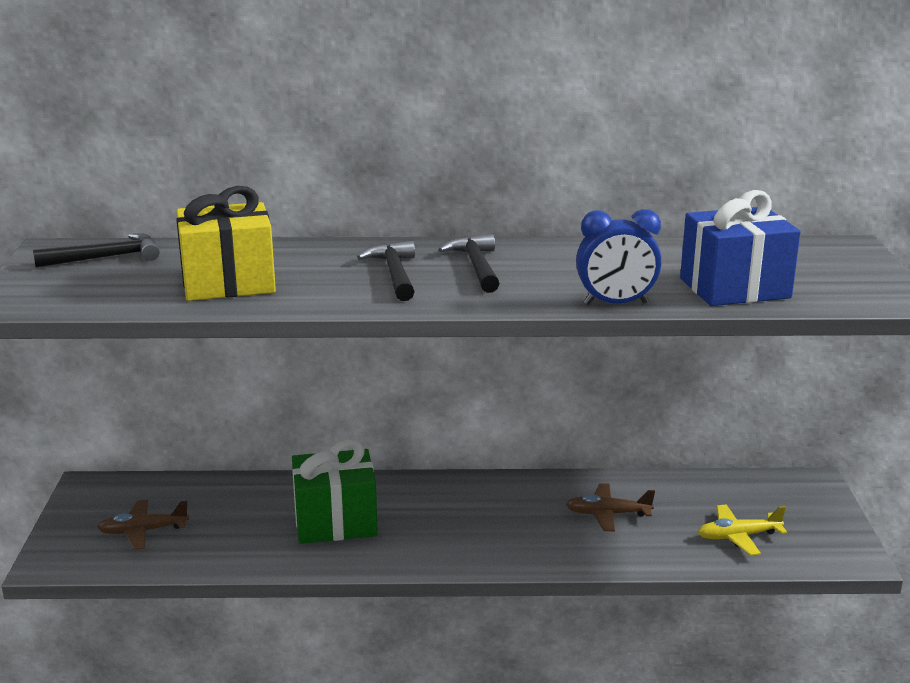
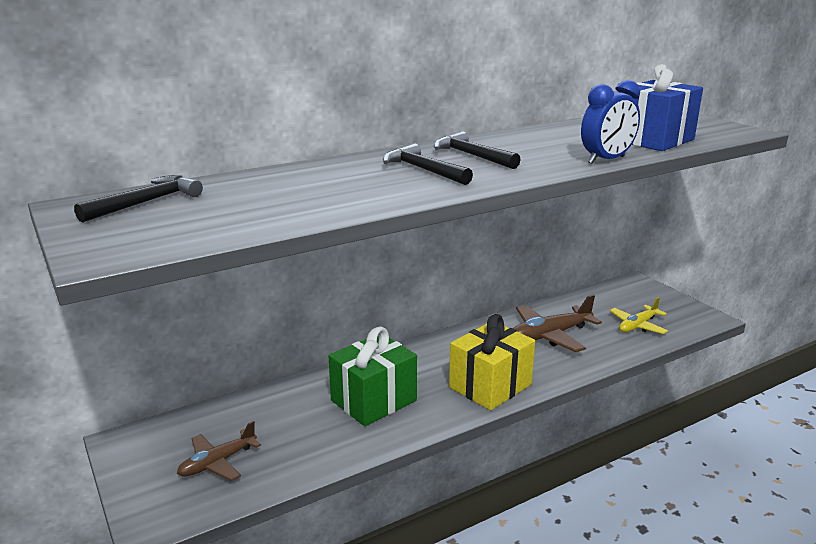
camera: 30 degrees left, 0 degrees up
(228, 283) = (300, 199): yellow gift -> yellow gift (490, 386)
(607, 514) = (549, 336): brown plane -> brown plane, size x1.54

